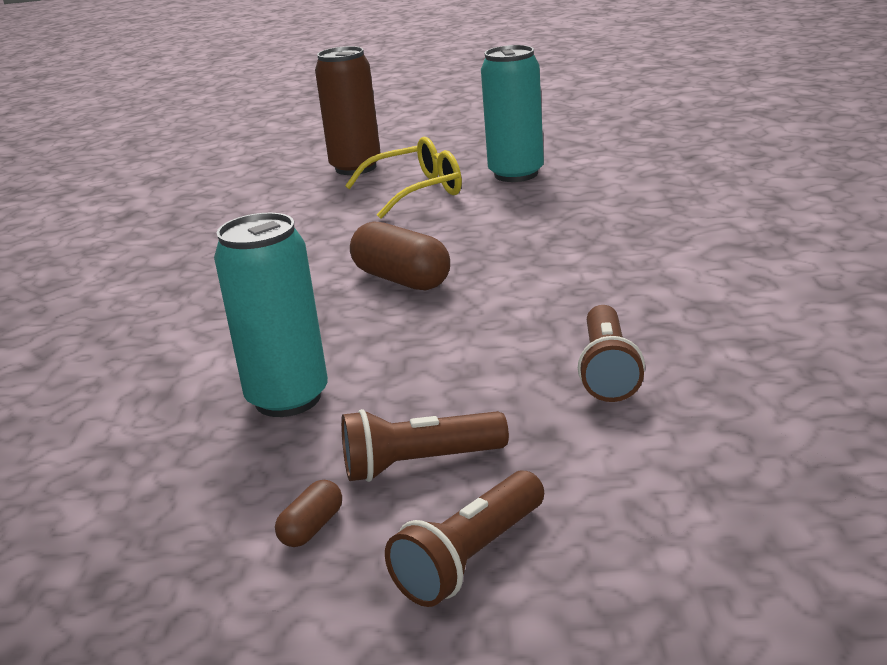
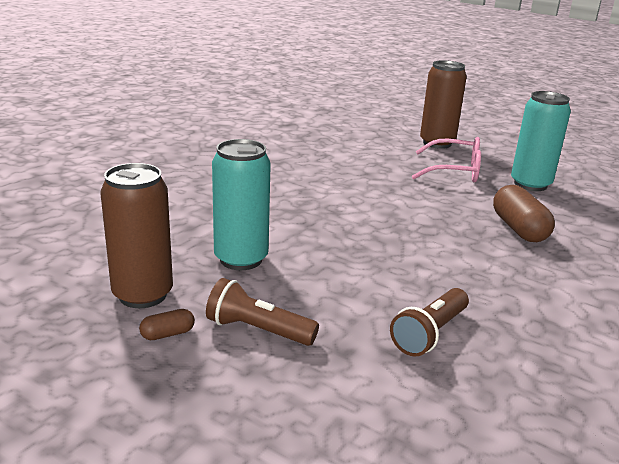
camera: 30 degrees right, 0 degrees up
(211, 503) = (143, 295): none -> brown can
(402, 279) = (380, 220): brown capsule -> brown capsule (519, 229)
(416, 191) = (454, 171): yellow glasses -> pink glasses
(470, 559) = (216, 398): brown flashlight -> none

